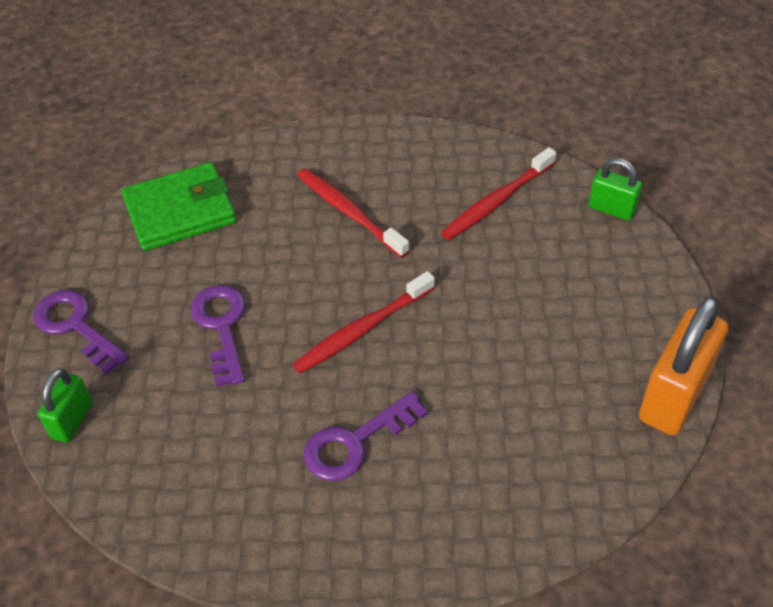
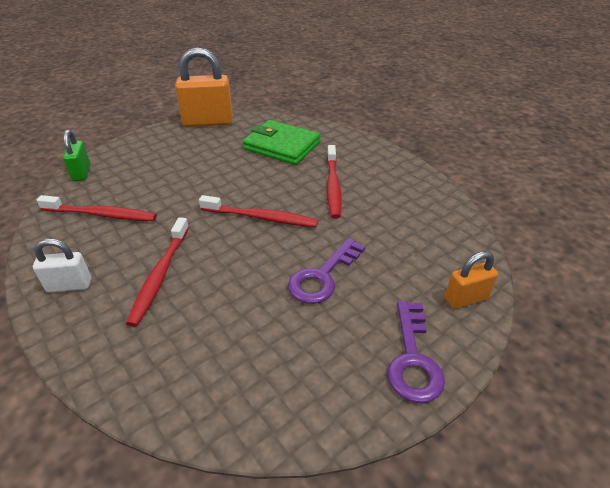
camera: 130 degrees left, 10 degrees down
(72, 420) = (466, 299): green padlock -> orange padlock
(180, 211) = (238, 385): green wallet -> green wallet (282, 146)
(355, 443) = (333, 186): purple key -> red toothbrush
(396, 152) = (69, 285): none -> white padlock

